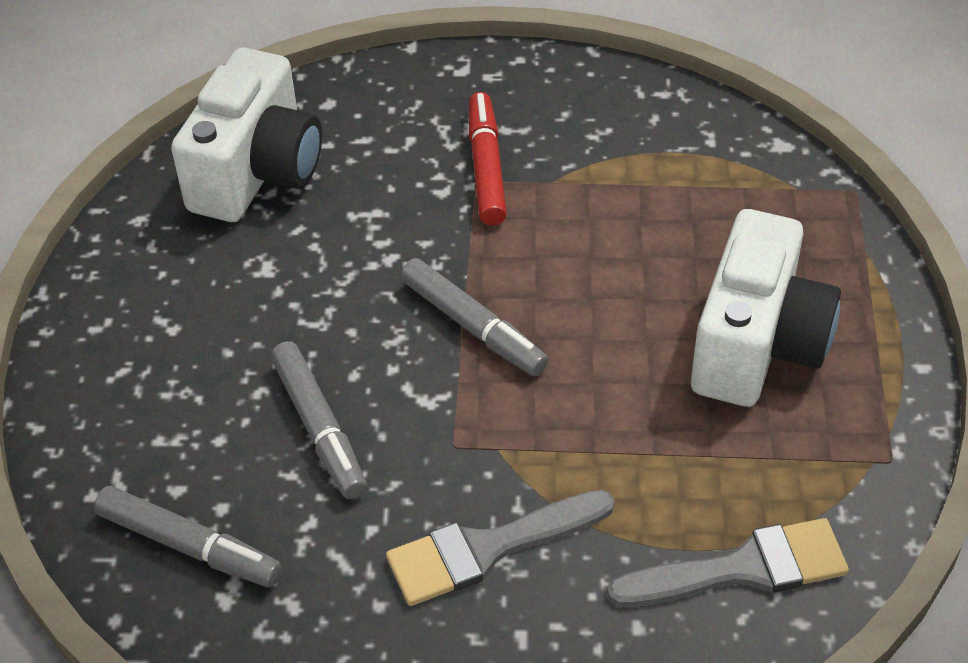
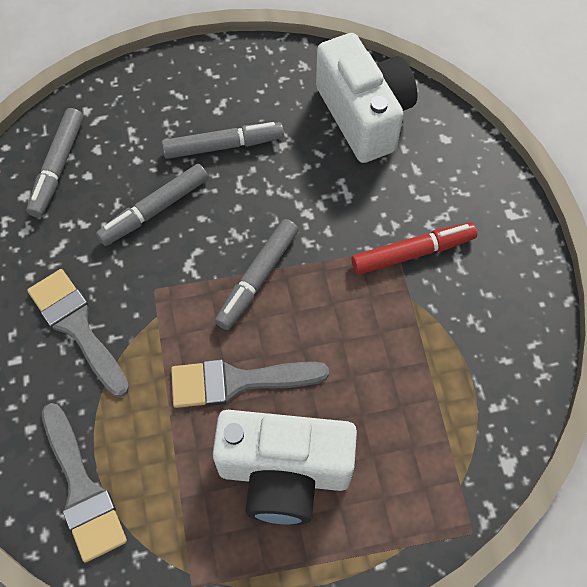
camera: 75 degrees right, 15 degrees up
(240, 330) = (223, 146): none -> grey marker
(257, 172) = (364, 115): white camera -> white camera turned 120 degrees counterclockwise
(621, 371) = (238, 381): none -> grey brush

